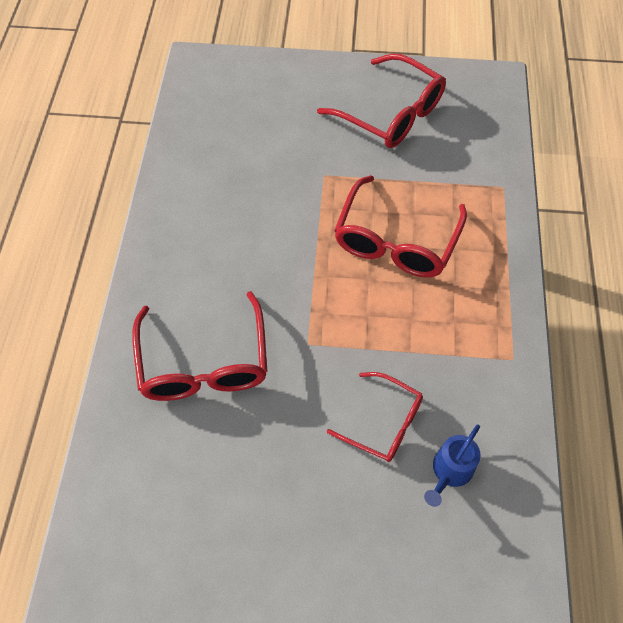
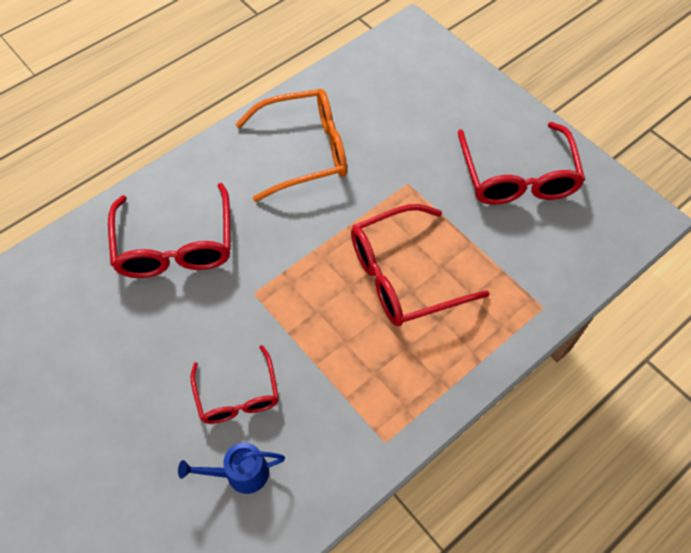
camera: 45 degrees right, 0 degrees up
(204, 362) = (175, 245): red glasses -> red glasses turned 45 degrees counterclockwise
(221, 211) = (304, 151): none -> orange glasses

